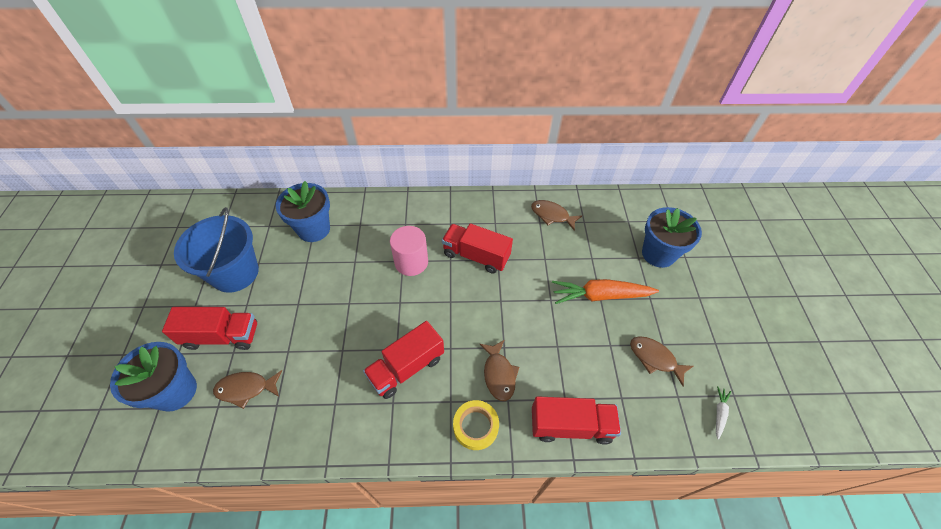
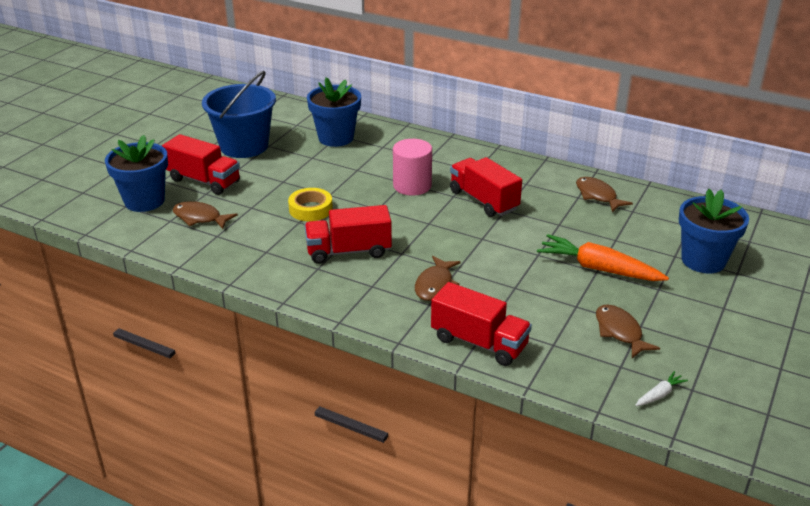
camera: 30 degrees right, 20 degrees down
(475, 426) = (382, 309): yellow tape -> yellow tape (310, 209)

